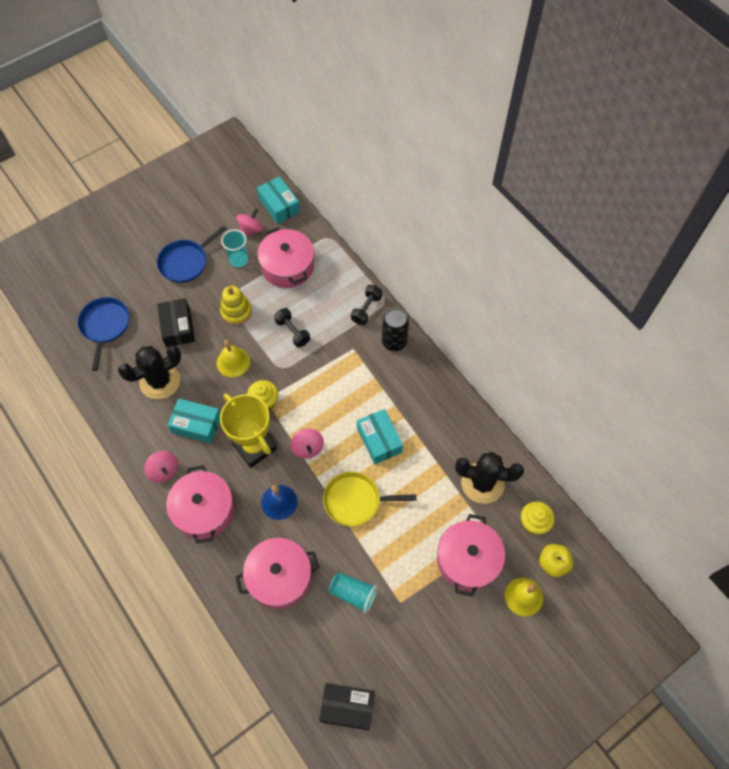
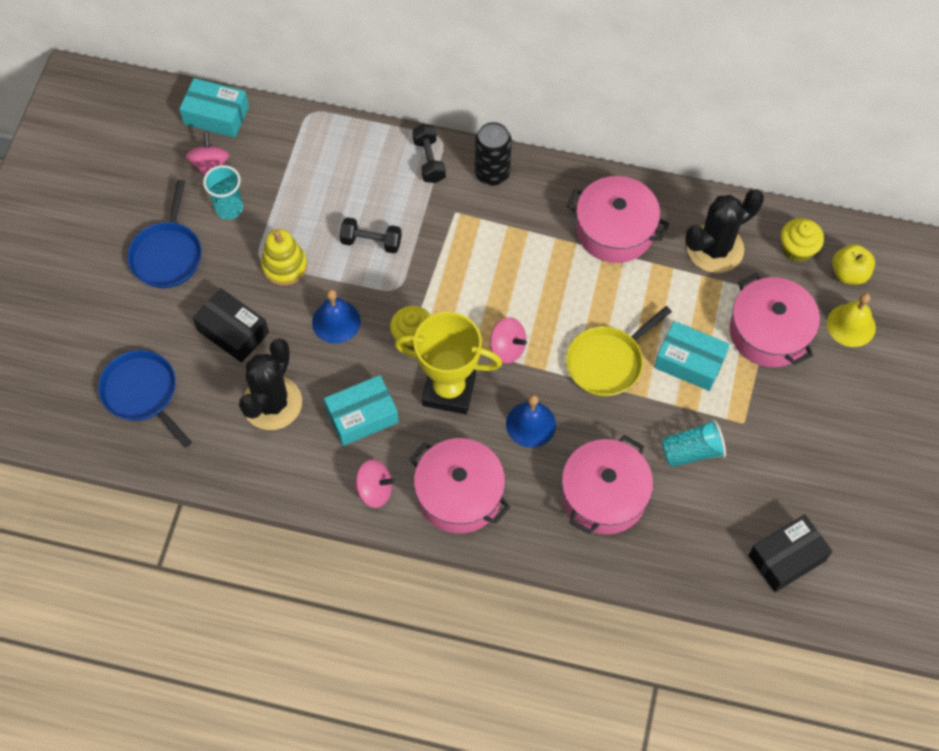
camera: 40 degrees left, 0 degrees up
(233, 362) = (336, 321): yellow bell -> blue bell
(287, 266) = (294, 176): pink pot -> pink pot (615, 230)
(379, 440) = (573, 284): turquoise box -> turquoise box (689, 362)

